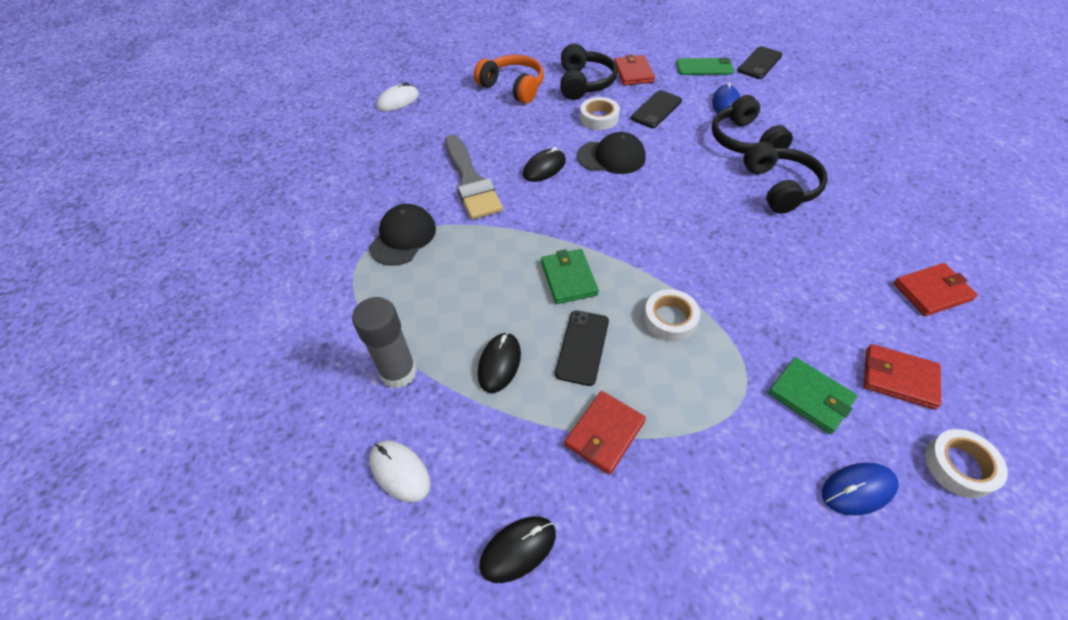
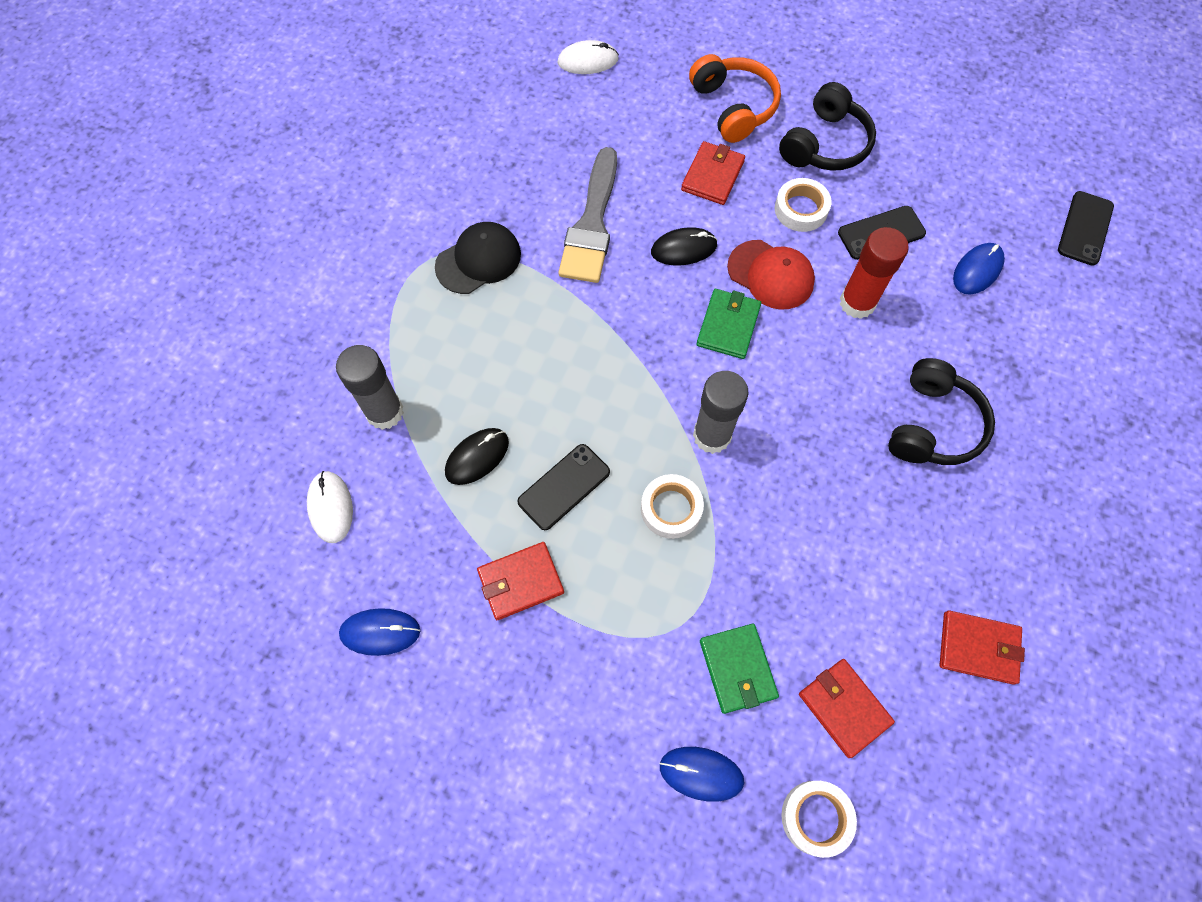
camera: 30 degrees right, 15 degrees up
(518, 549) = (380, 632): black mouse -> blue mouse
(568, 278) = (607, 404): green wallet -> green wallet (728, 325)
(611, 157) = (770, 275): black cap -> red cap
(633, 73) = (901, 159): red wallet -> red wallet (712, 175)
(656, 260) = (712, 436): none -> grey glue stick
(676, 148) = (857, 303): none -> red glue stick
(704, 67) = (1002, 197): green phone -> none
(744, 140) = (950, 337): black headphones -> none
(759, 63) = (1085, 228): black phone -> black phone turned 45 degrees counterclockwise

